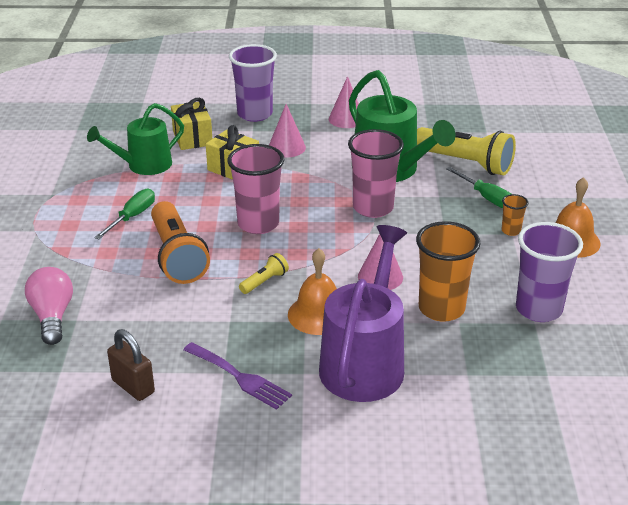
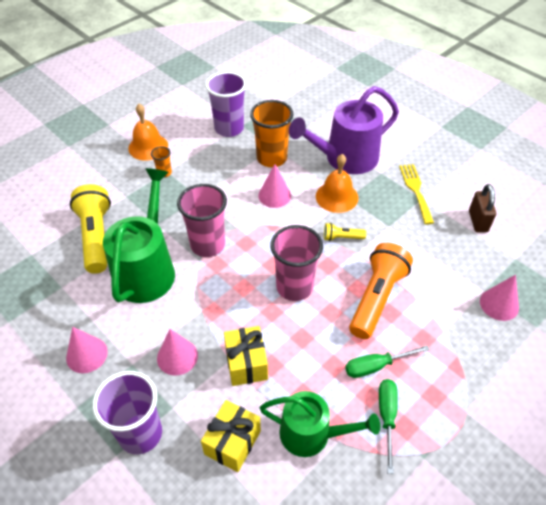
camera: 135 degrees left, 15 degrees up
(52, 316) = (499, 304): pink light bulb -> pink cone
(240, 377) = (415, 190): purple fork -> yellow fork
(486, 197) = (135, 202): green screwdriver -> green screwdriver (387, 417)

